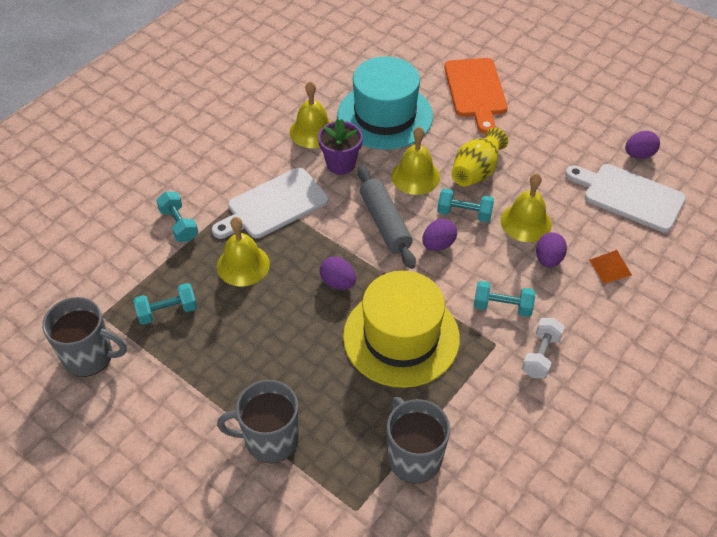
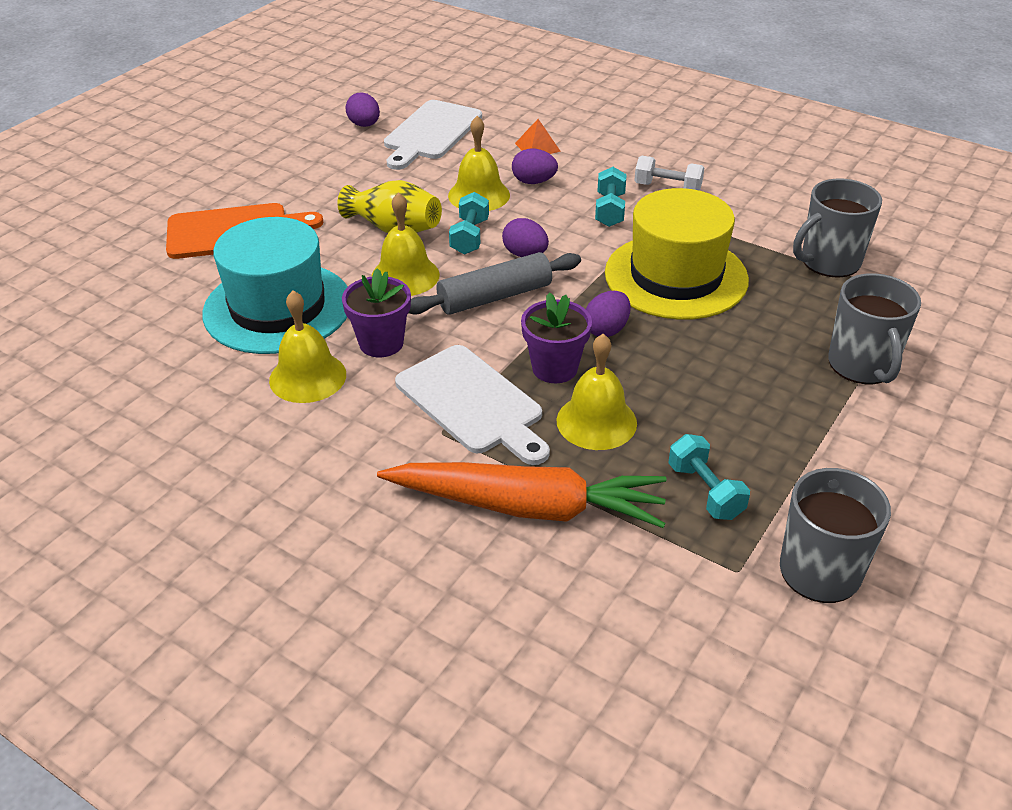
camera: 95 degrees left, 10 degrees down
(179, 225) = (528, 507): turquoise dumbbell -> orange carrot
(300, 249) = (554, 368): none -> purple flower pot

